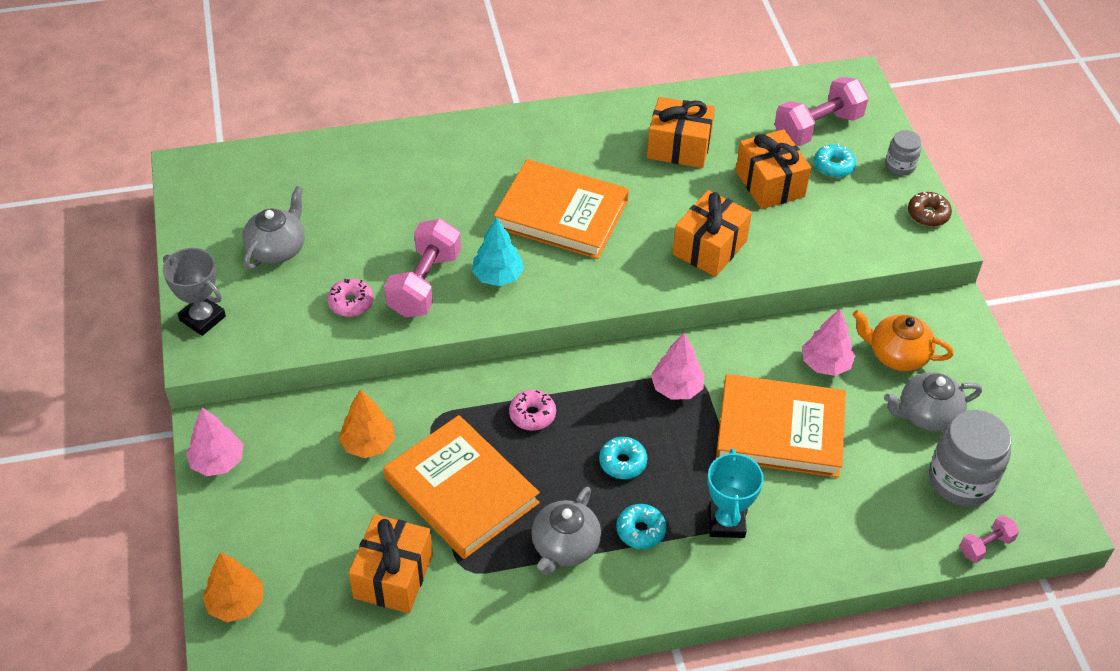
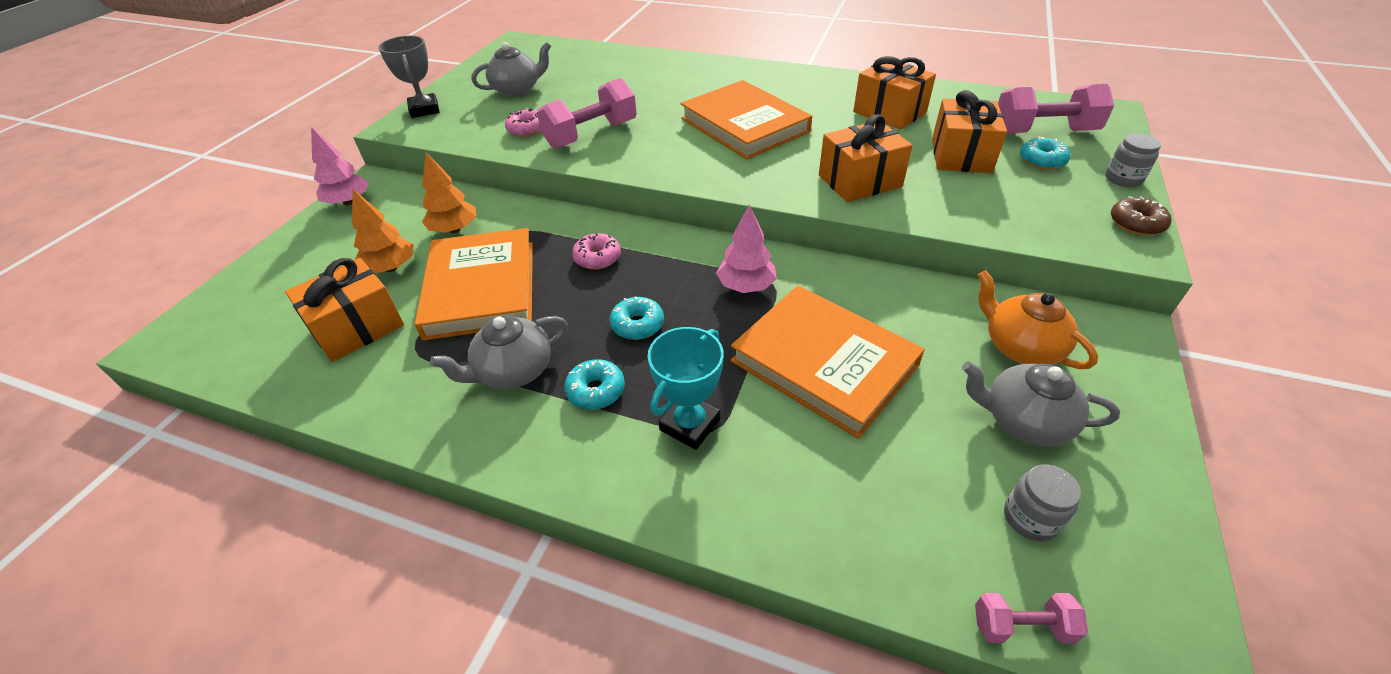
camera: 35 degrees right, 5 degrees down
(236, 603) = (237, 294): orange tree -> orange tree (391, 268)
(498, 276) = (651, 146): turquoise tree -> none
(825, 364) = (924, 324): pink tree -> none
(961, 480) = (1030, 518): grey jar -> grey jar, size x0.53

